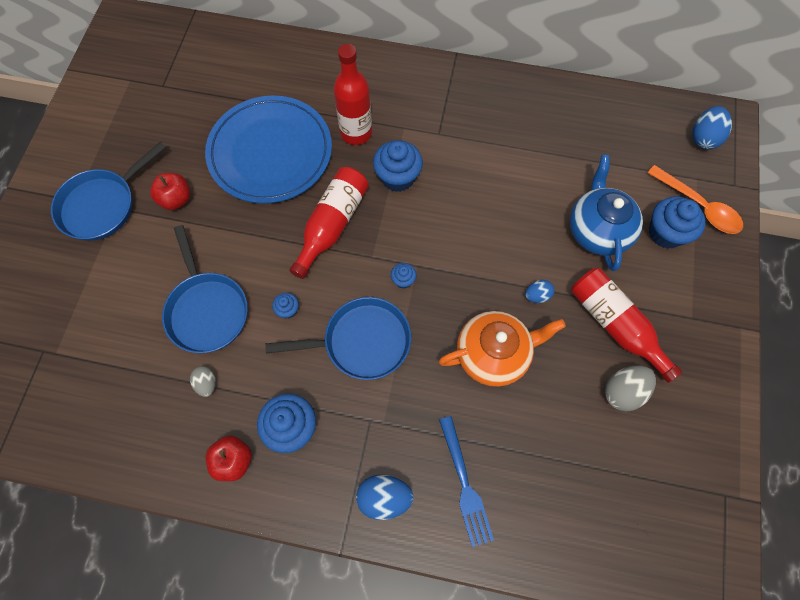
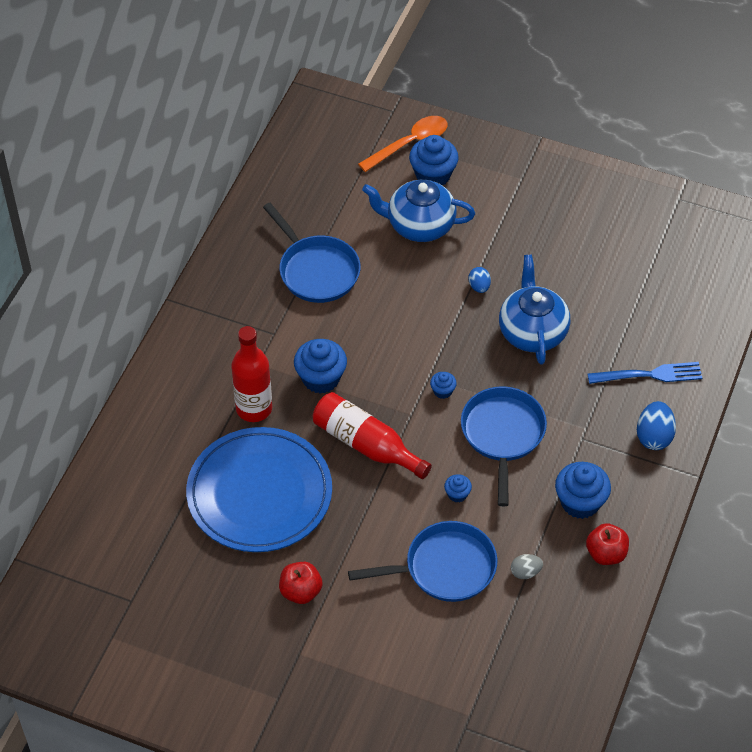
camera: 80 degrees left, 15 degrees down
(102, 205) = (291, 668): blue pan -> blue pan (316, 270)
(493, 354) = (532, 332): orange teapot -> blue teapot
(615, 325) = (518, 235): red bottle -> none
(623, 391) = (582, 244): grey egg -> none
(703, 138) = (334, 119): blue egg -> none

